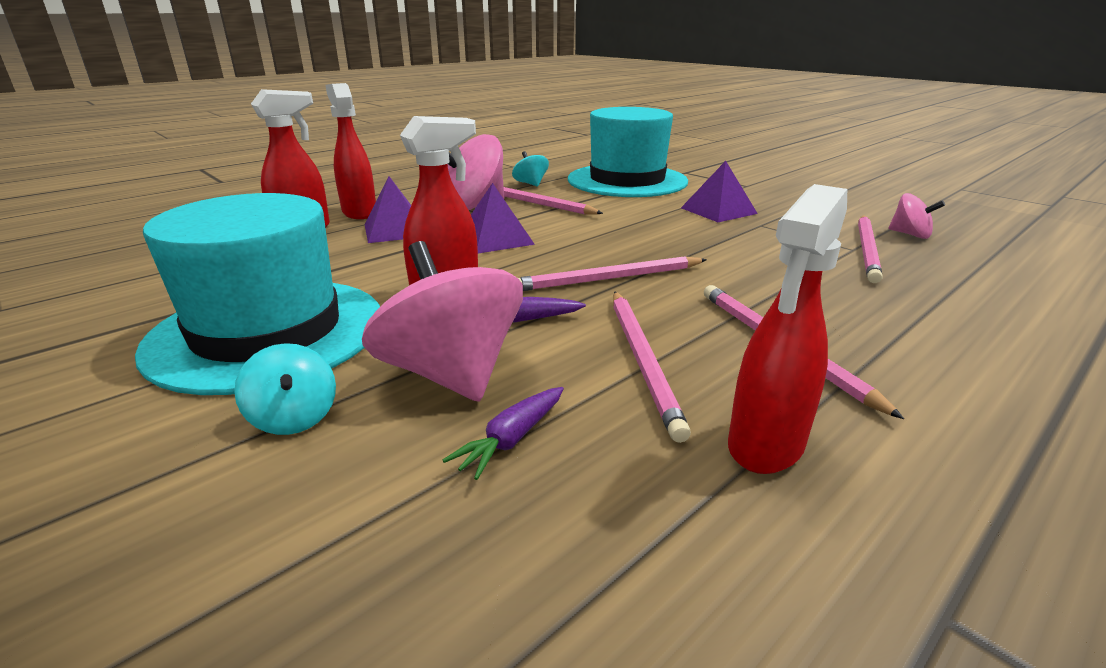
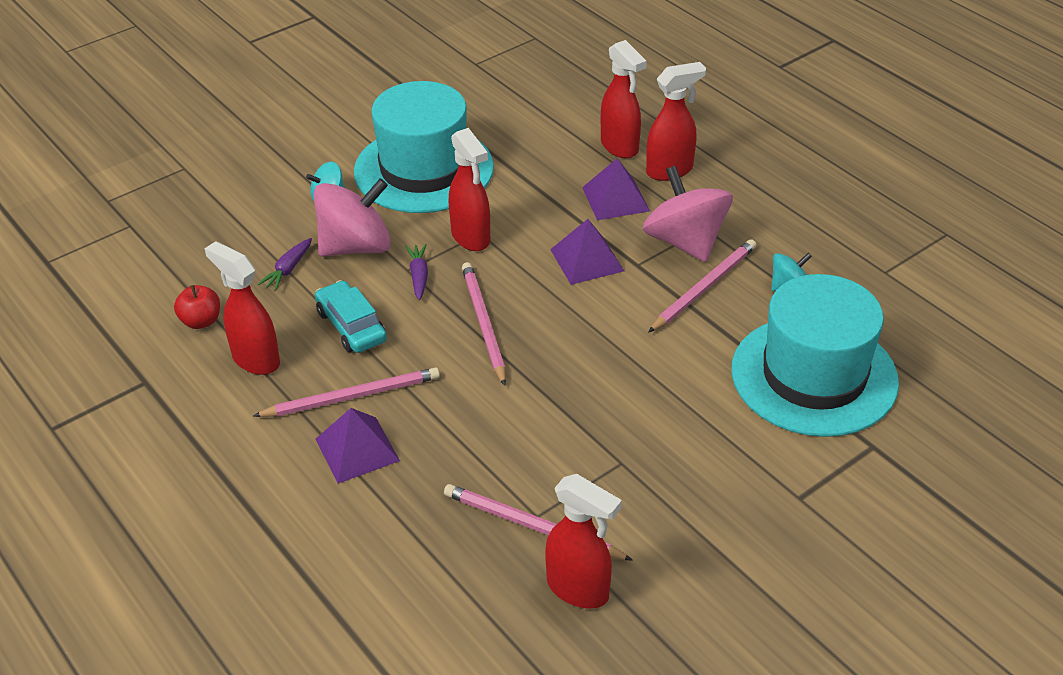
camera: 95 degrees right, 15 degrees up
(511, 440) = (288, 270): purple carrot -> purple carrot turned 105 degrees counterclockwise
(642, 360) = (351, 326): pink pencil -> turquoise car
(696, 548) = (201, 321): none -> red apple
(718, 210) = (676, 438): purple pyramid -> purple pyramid (357, 449)
(910, 234) = (578, 589): pink spinning top -> red spray bottle

